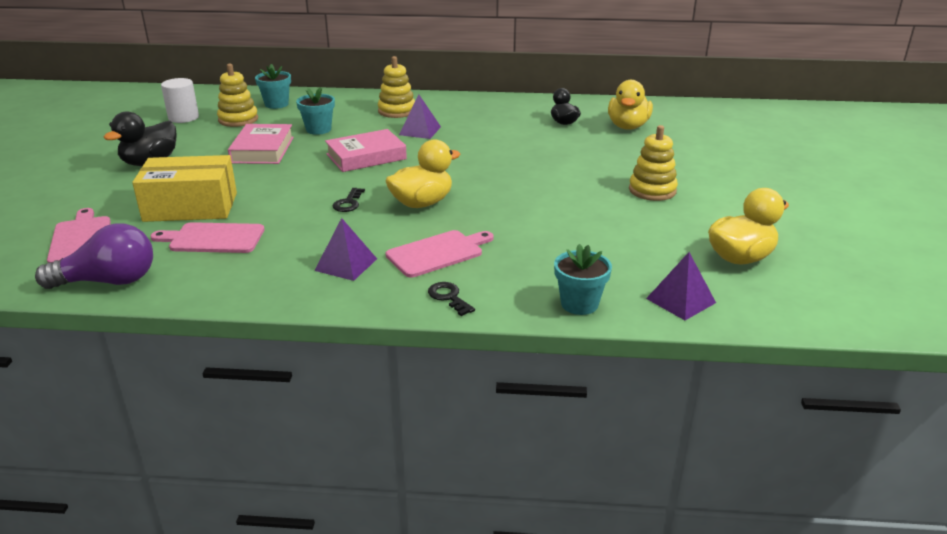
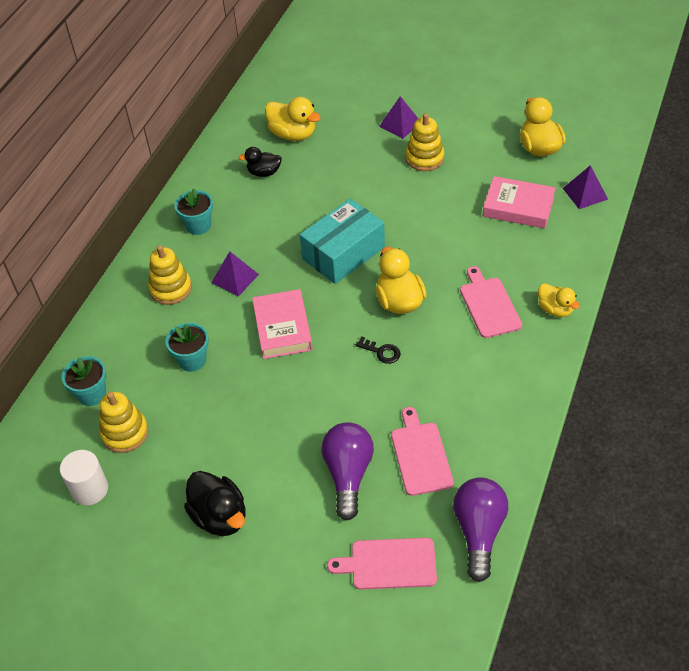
camera: 70 degrees left, 20 degrees up
(191, 207) = (348, 474): yellow box -> purple light bulb
(213, 238) = (420, 455): pink cutting board -> pink cutting board turned 150 degrees clockwise
(263, 150) = (228, 412): pink book -> pink book (518, 207)
(346, 264) = (492, 364): purple pyramid -> purple pyramid (400, 124)
(449, 297) = (555, 309): black key -> yellow duck
(477, 169) = (343, 253): none -> turquoise box
(579, 304) = (578, 243): turquoise flower pot -> turquoise flower pot (198, 225)

